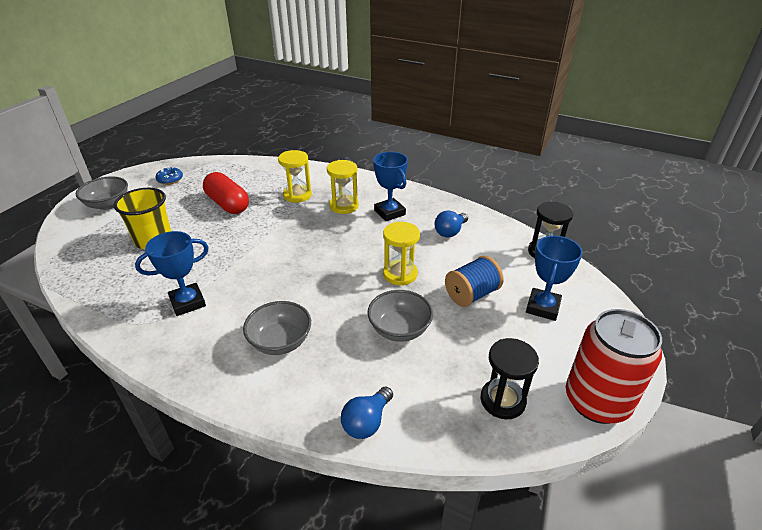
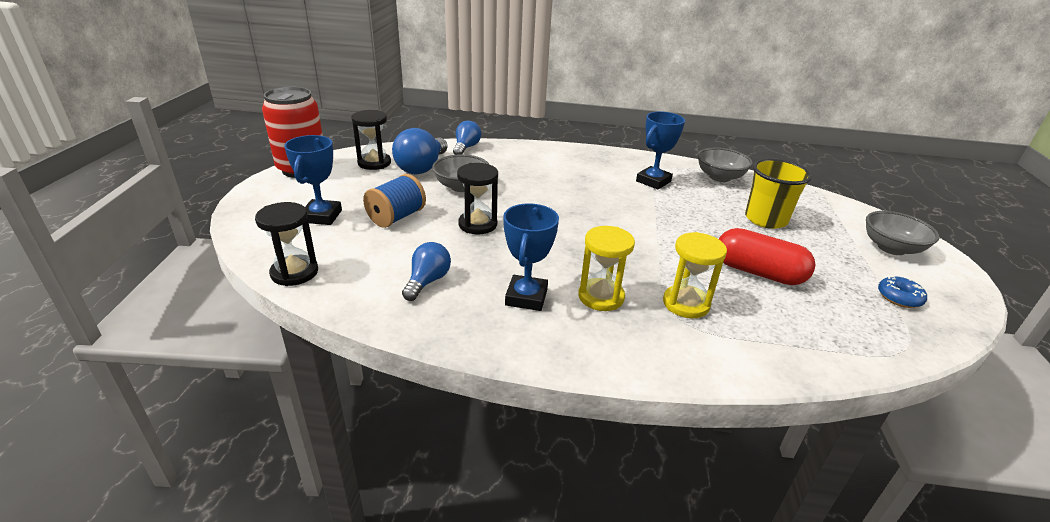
camera: 160 degrees right, 5 degrees down
(280, 342) = (553, 170): grey bowl -> grey bowl (719, 177)
(389, 212) = (526, 297): blue trophy -> blue trophy turned 60 degrees clockwise
(400, 274) = (478, 224): yellow hourglass -> black hourglass
(439, 377) = (422, 168): none -> blue light bulb

